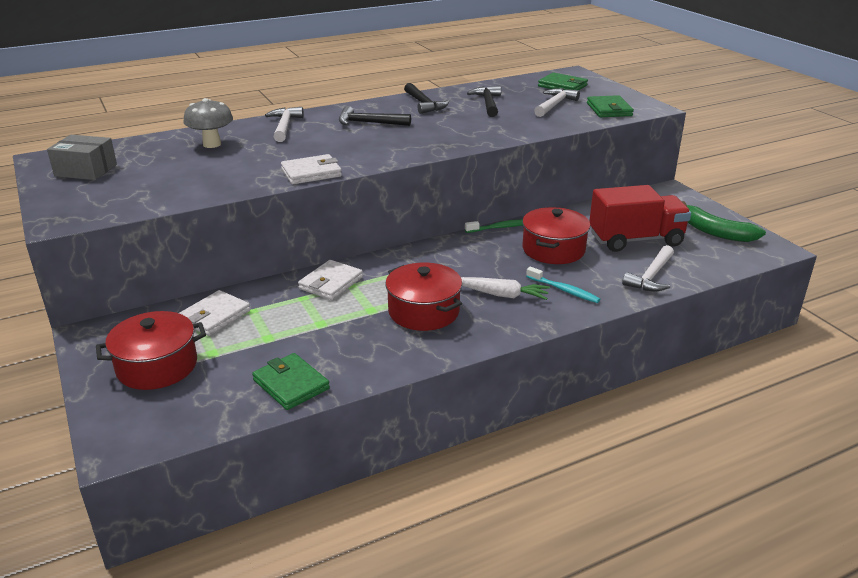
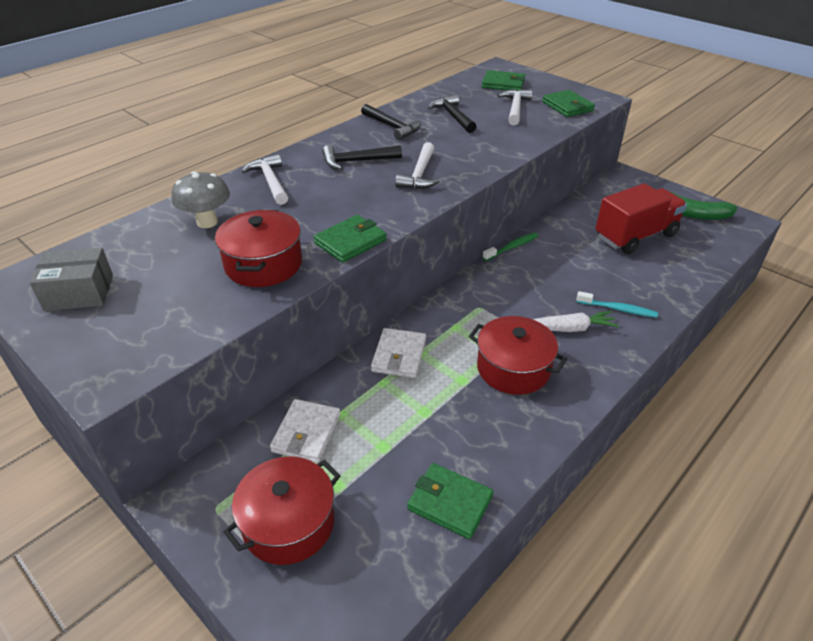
camera: 20 degrees left, 10 degrees up
(311, 173) = (350, 242): white wallet -> green wallet
(553, 249) = (576, 263): red pot -> red pot (263, 264)
(651, 276) = (677, 275): white hammer -> white hammer (420, 174)

